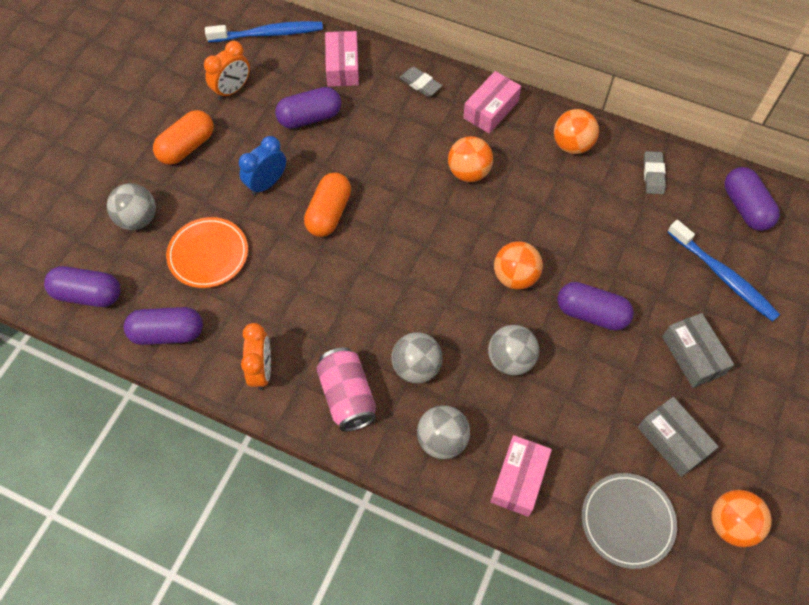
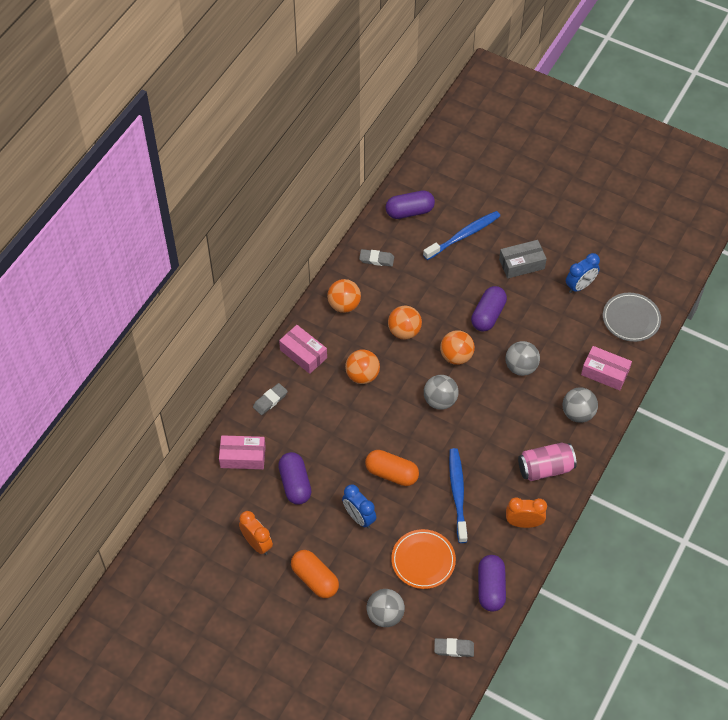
camera: 85 degrees left, 5 degrees down
(88, 294) = (454, 648): purple capsule -> grey eraser
(268, 34) = (196, 514): blue toothbrush -> blue toothbrush (457, 494)
(416, 367) = (524, 424): grey ball -> grey ball (440, 400)
(673, 441) = (580, 286): grey box -> blue clock
(731, 524) = (632, 267): orange ball -> orange ball (404, 331)

